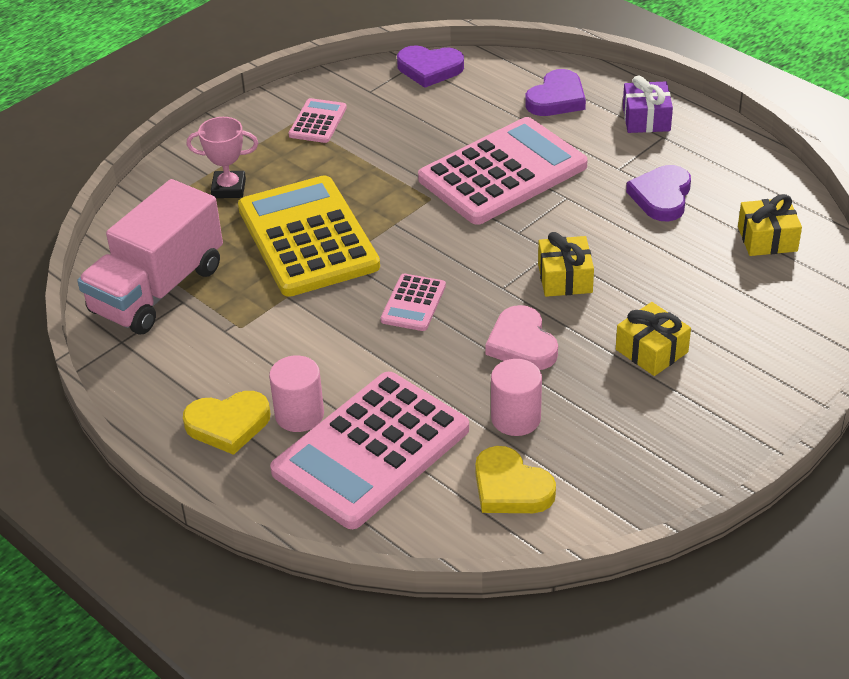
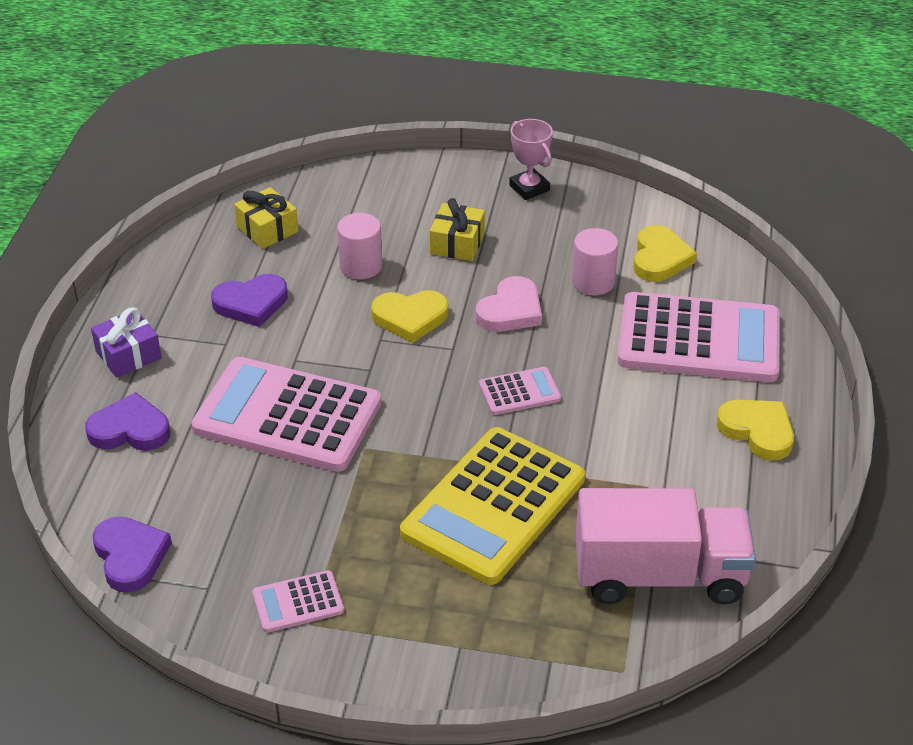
camera: 125 degrees left, 0 degrees up
(229, 188) = (470, 612): pink trophy -> pink trophy (529, 188)
(299, 415) = (705, 396): pink cylinder -> pink cylinder (361, 266)
(565, 278) = (410, 318): yellow gift -> yellow heart

